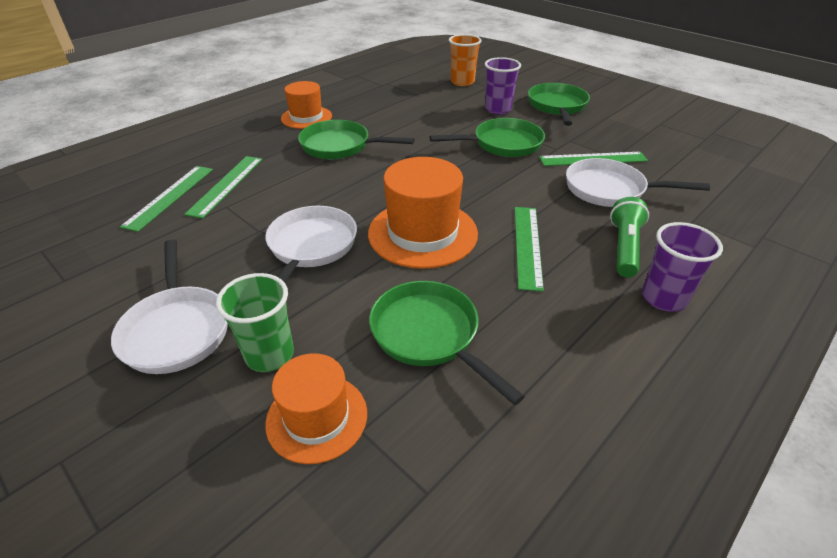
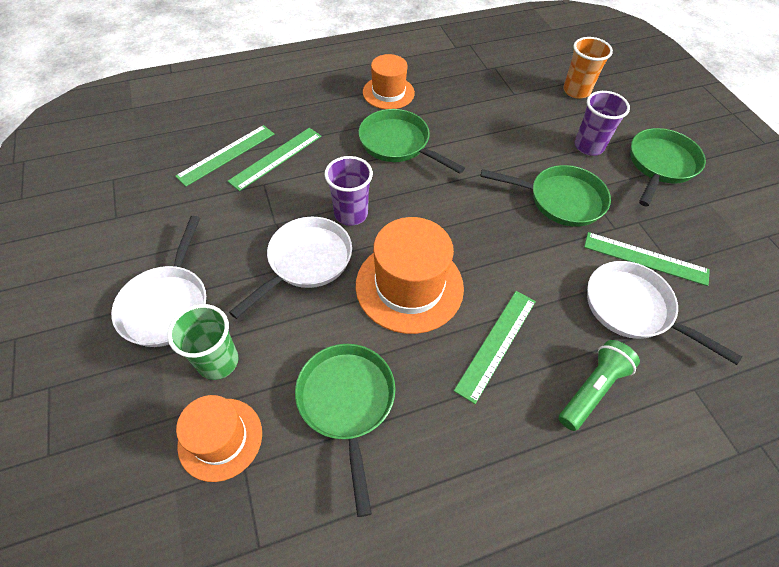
camera: 25 degrees right, 15 degrees up
(663, 298) = (586, 468): purple cup -> purple cup (351, 214)

